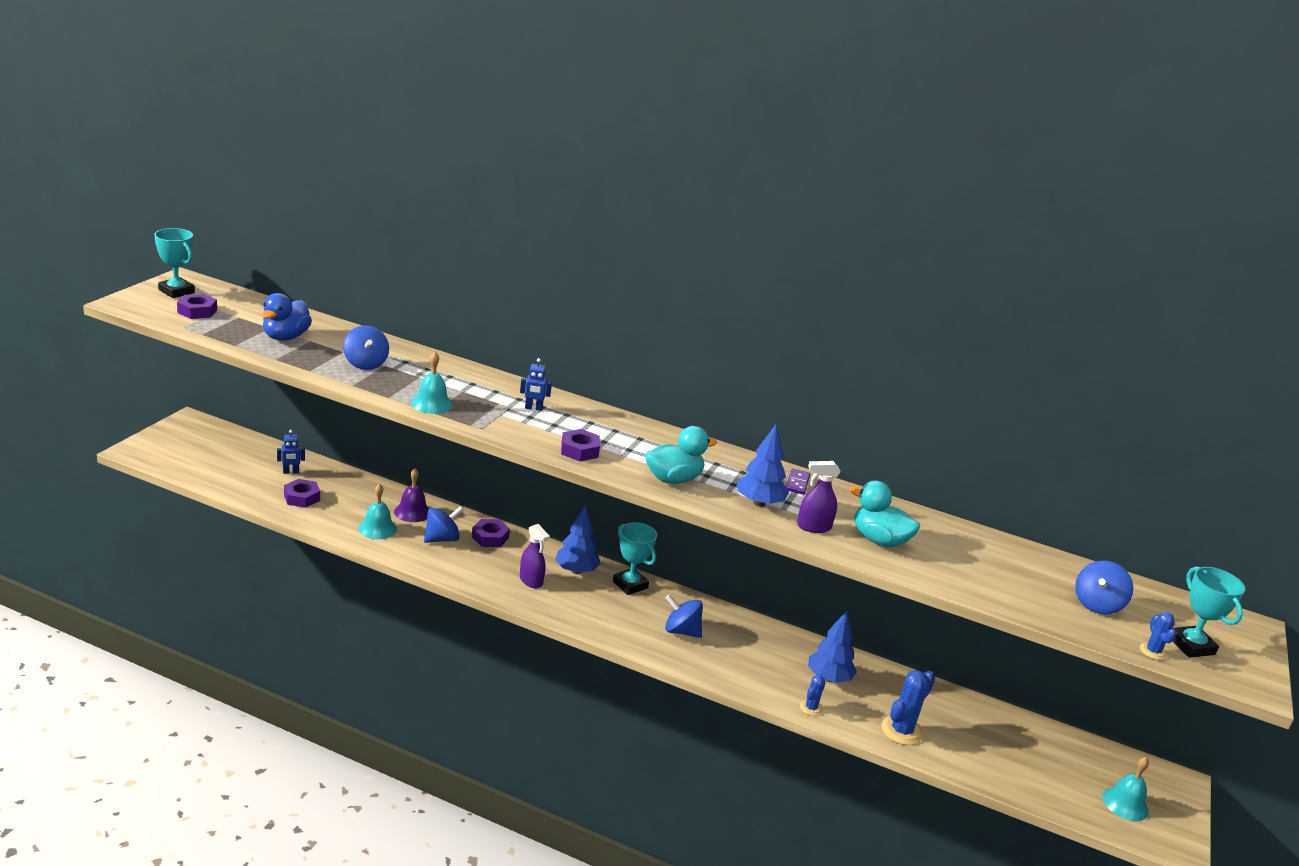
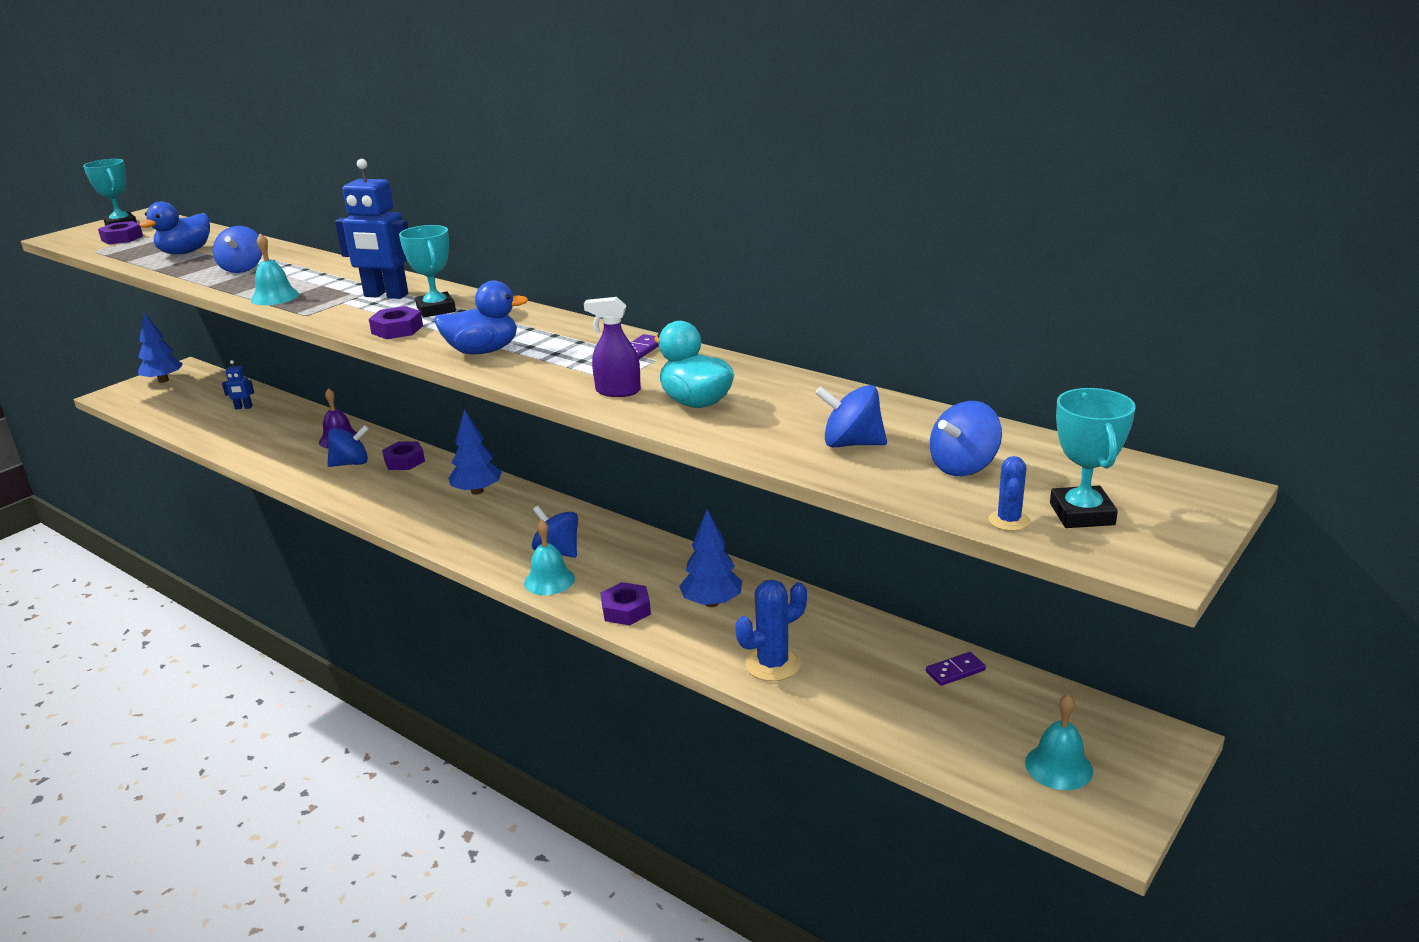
camera: 20 degrees right, 0 degrees up
(302, 497) = (236, 429): purple nut -> purple nut (626, 610)
(377, 528) = (290, 455): turquoise bell -> turquoise bell (549, 580)
(531, 581) = (418, 501): purple spray bottle -> none
(533, 408) = (386, 295): blue robot -> blue robot, size x2.12
(630, 585) = (530, 504): turquoise trophy -> turquoise trophy (436, 309)
(673, 479) = (483, 351): turquoise duck -> blue duck
(759, 503) = (569, 370): blue tree -> blue tree (163, 380)
(811, 708) = (665, 635): blue cactus -> none
(1013, 583) = (851, 444): none -> blue spinning top
(1026, 732) = (955, 671): none -> purple domino

